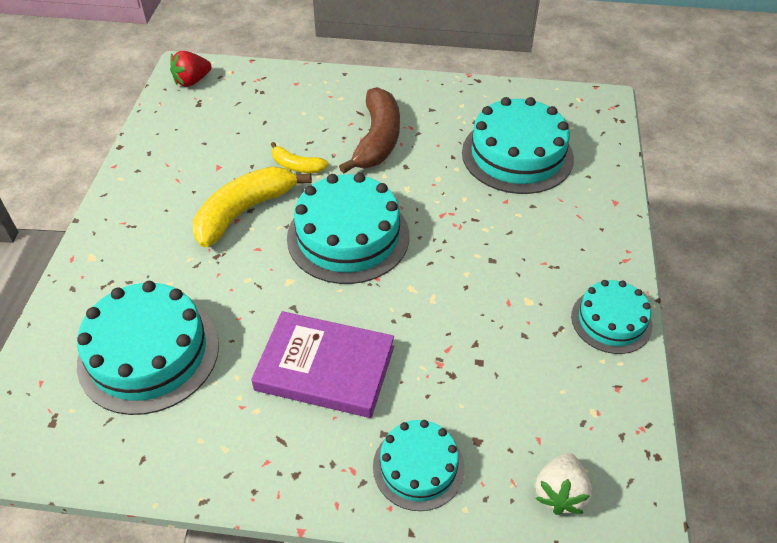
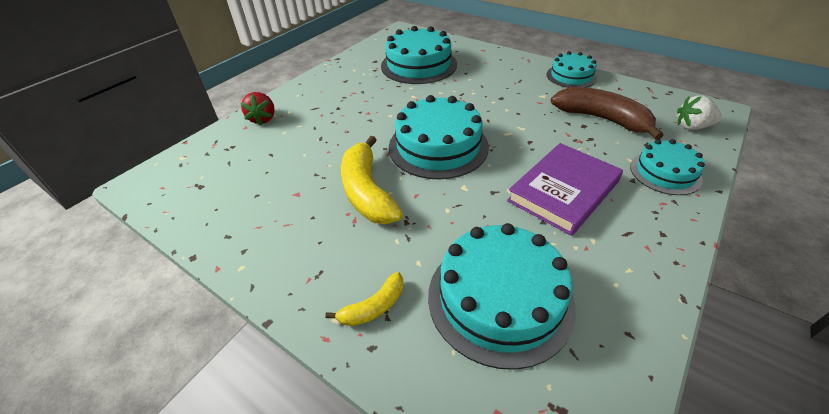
camera: 60 degrees left, 5 degrees down
(192, 81) = (163, 182): red strawberry -> red strawberry (263, 119)
(297, 166) = (341, 151): yellow banana -> yellow banana (374, 307)
(377, 140) = (351, 108): brown banana -> brown banana (601, 119)
(560, 493) = (692, 127): white strawberry -> white strawberry turned 135 degrees clockwise

